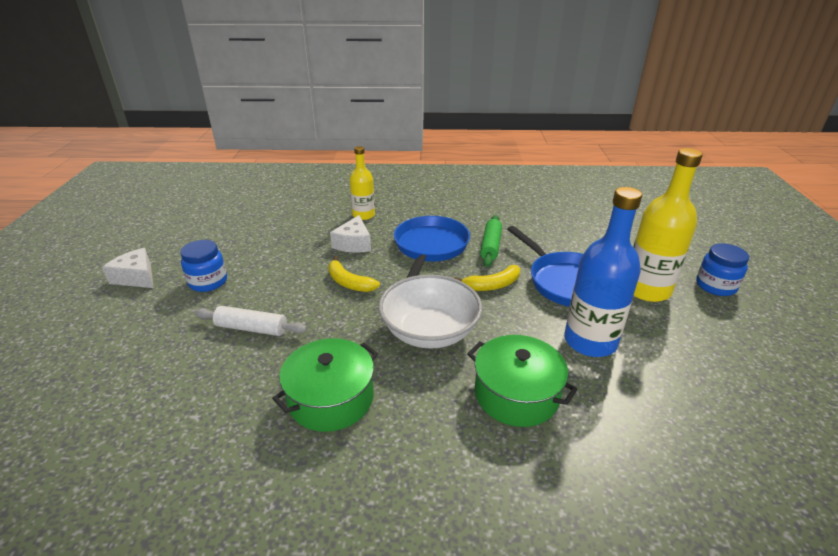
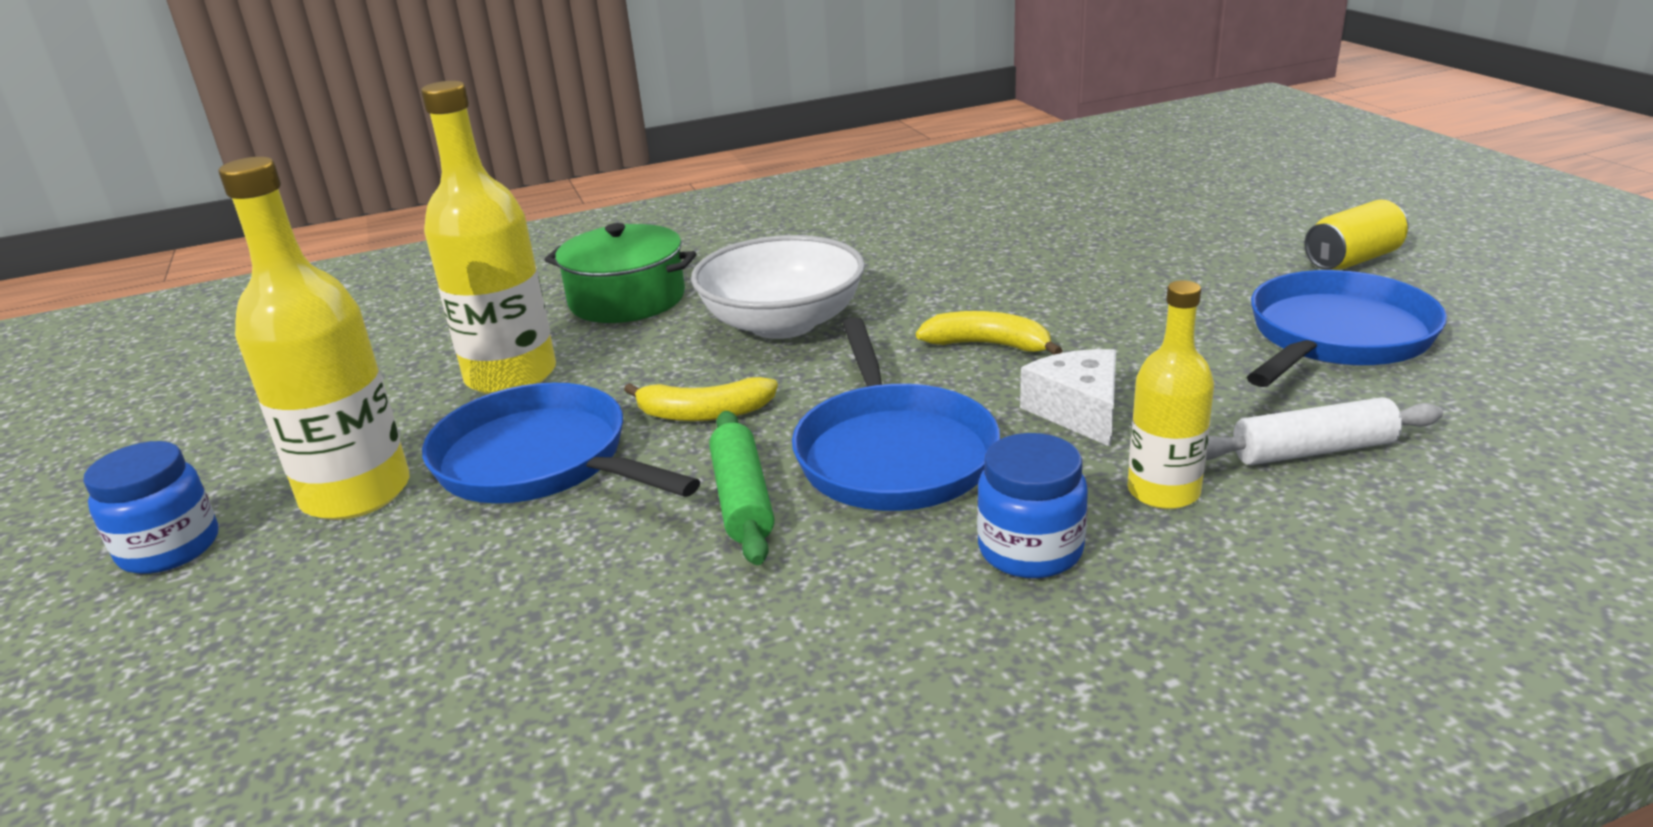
camera: 160 degrees right, 5 degrees down
(136, 277) = (1352, 260): white cheese -> yellow can
(208, 282) = (1227, 284): blue jar -> blue jar (1030, 550)
(226, 244) = (1336, 337): none -> blue pan
(251, 328) = (1051, 263): white rolling pin -> white rolling pin (1313, 451)
(331, 398) = (858, 245): green pot -> none
(492, 285) = (704, 413): yellow banana -> yellow banana turned 135 degrees counterclockwise
(590, 341) = (511, 375): blue bottle -> yellow bottle

